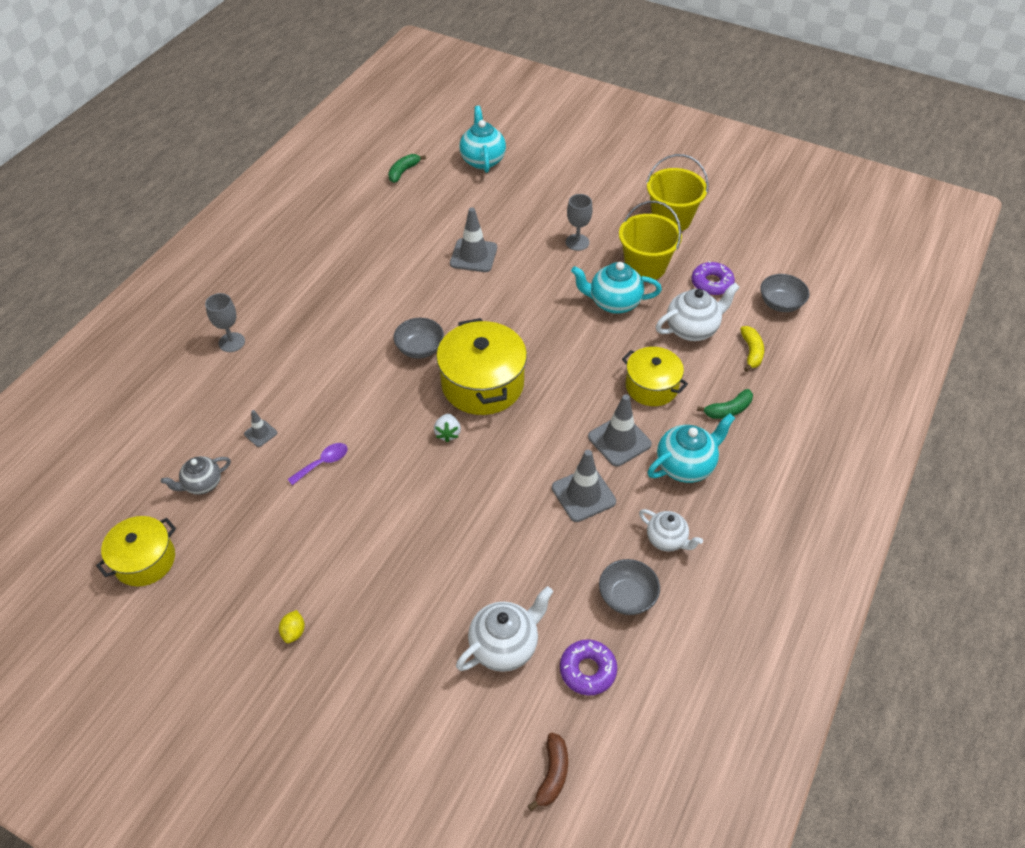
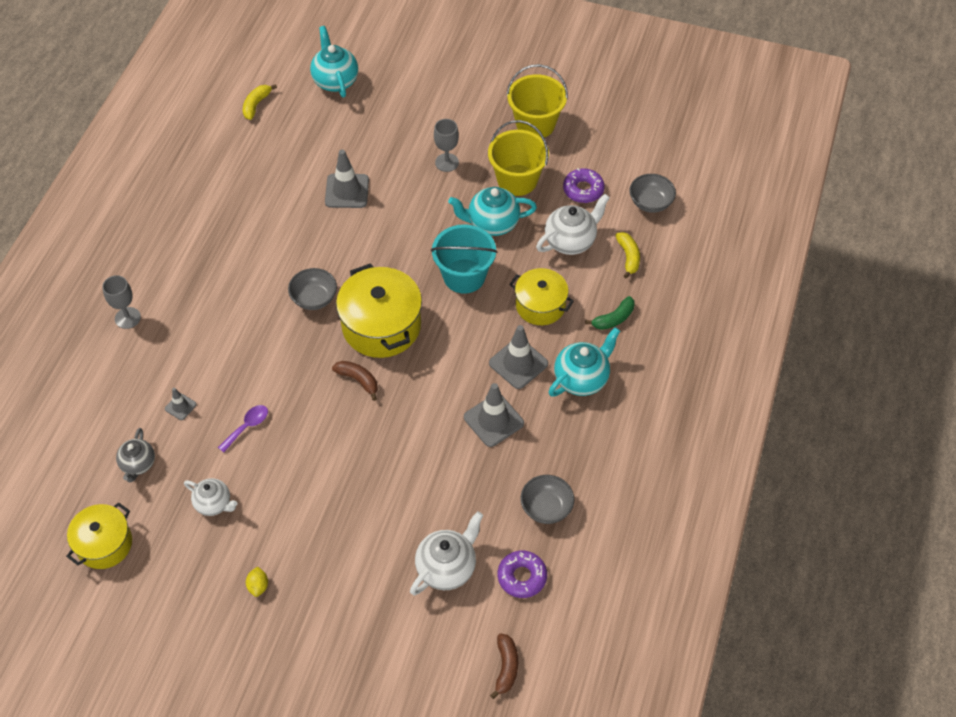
camera: 10 degrees left, 5 degrees up
(202, 484) = (138, 464): grey teapot -> grey teapot turned 45 degrees counterclockwise
(403, 172) = (256, 105): green banana -> yellow banana
(448, 433) = (358, 380): white strawberry -> brown banana
(576, 348) = (464, 276): none -> turquoise bucket
(667, 539) = (574, 450): white teapot -> white teapot (214, 504)

